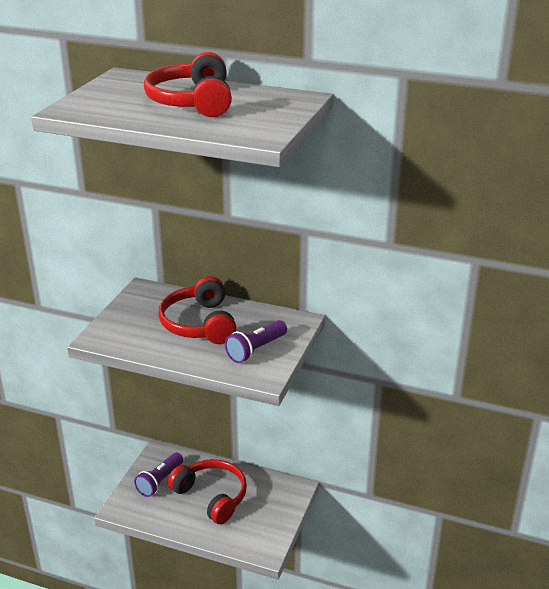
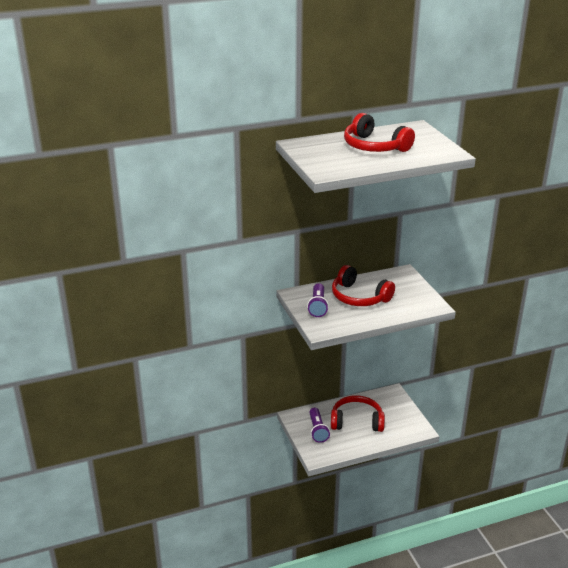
camera: 40 degrees left, 0 degrees up
(256, 350) = (409, 296): purple flashlight -> purple flashlight (318, 306)

